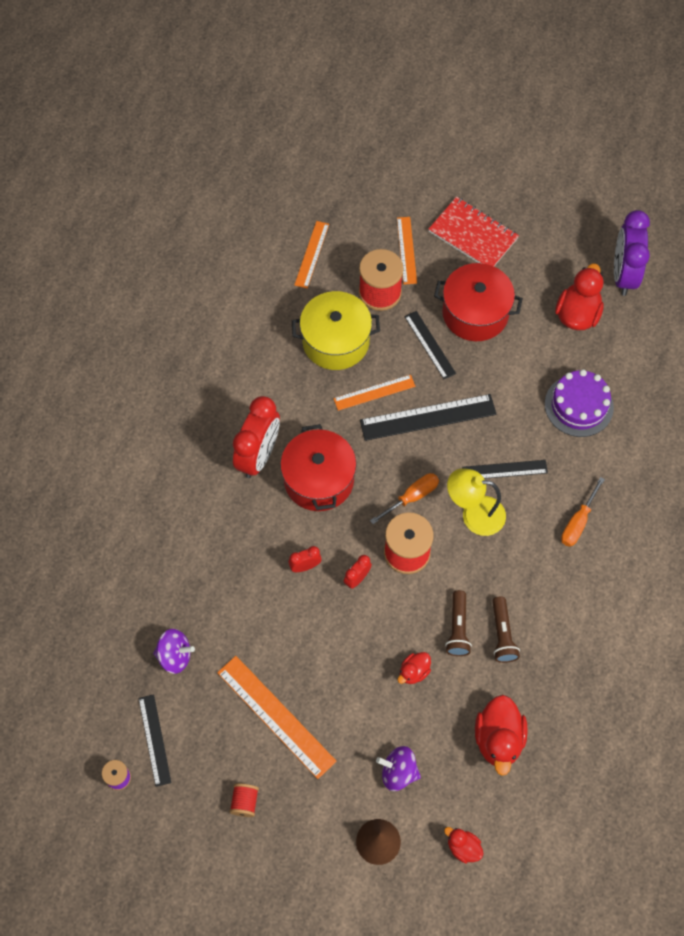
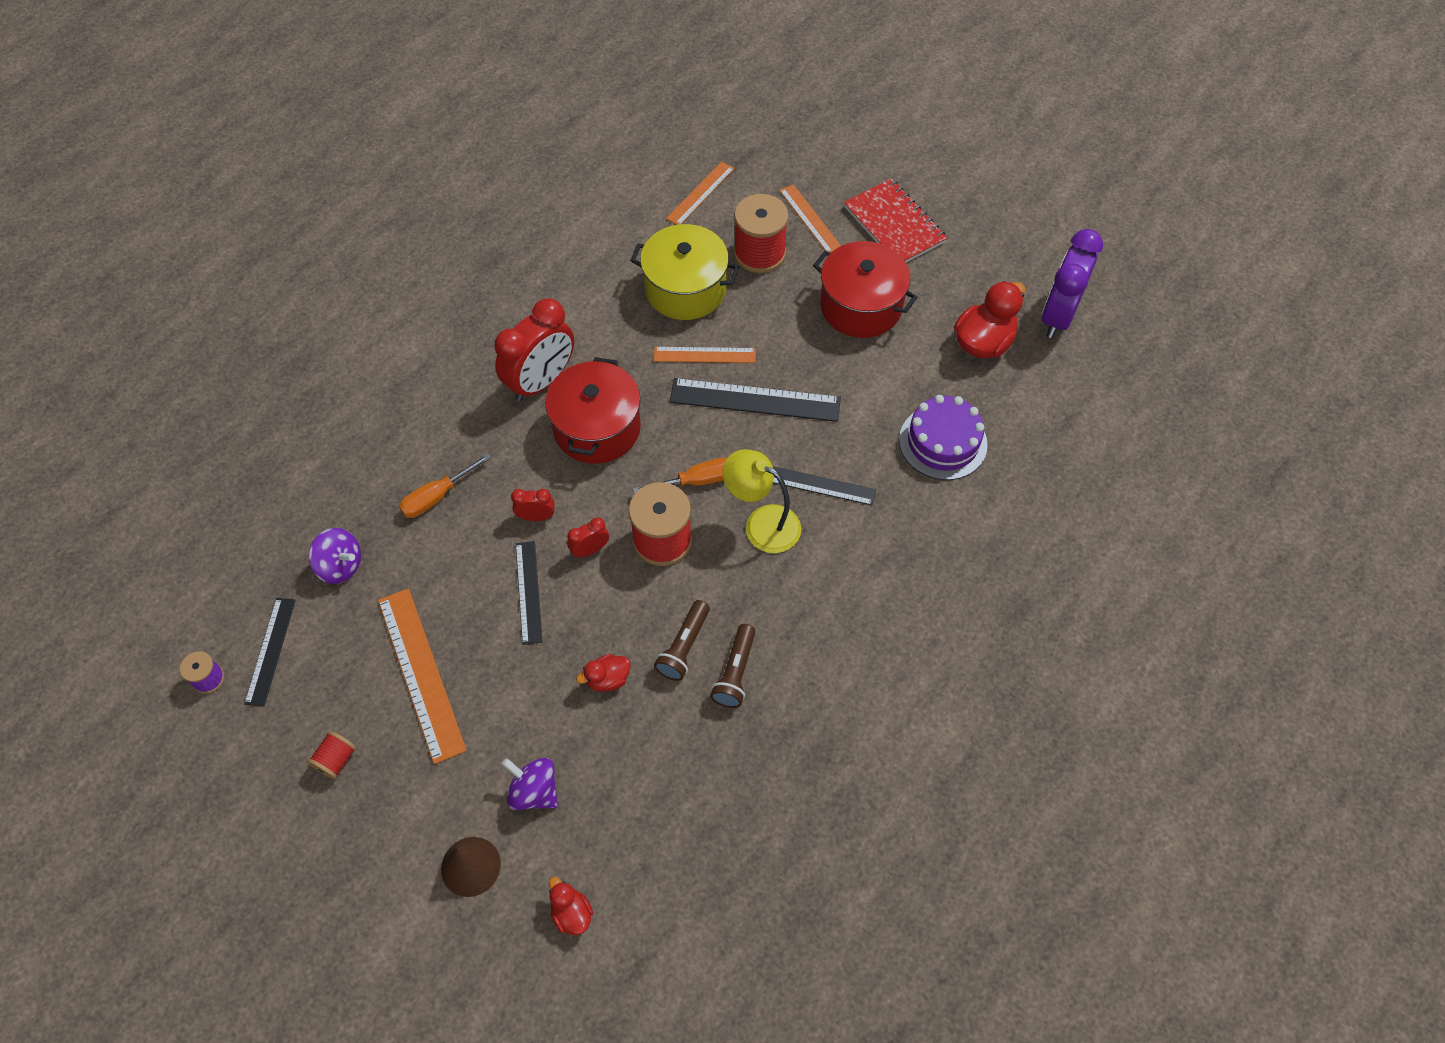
camera: 20 degrees right, 5 degrees down
(406, 250) = (810, 219): orange ruler -> orange ruler turned 45 degrees counterclockwise
(429, 345) = (792, 324): black ruler -> black ruler (528, 592)
(498, 739) = (675, 796): red duck -> none
(578, 522) = (886, 573): orange screwdriver -> orange screwdriver (437, 496)

